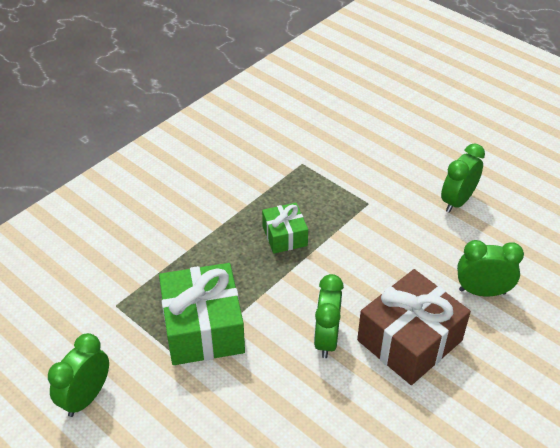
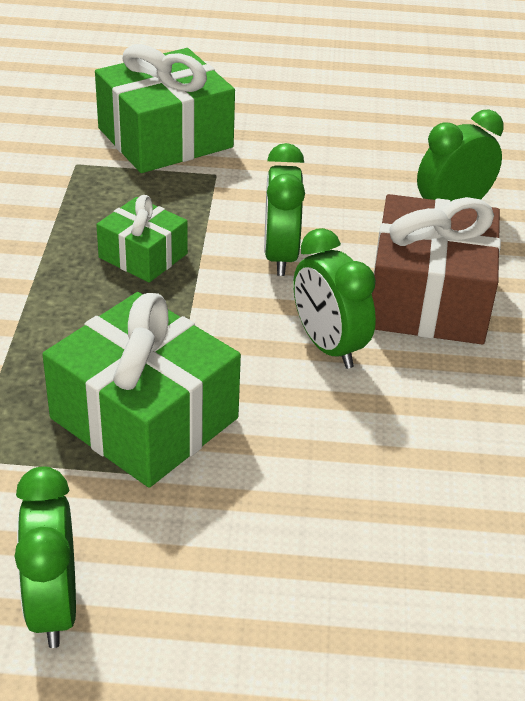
camera: 40 degrees left, 5 degrees down
(362, 167) = (165, 138): none -> green gift
(457, 201) = (322, 130): green clock -> green clock (280, 256)

